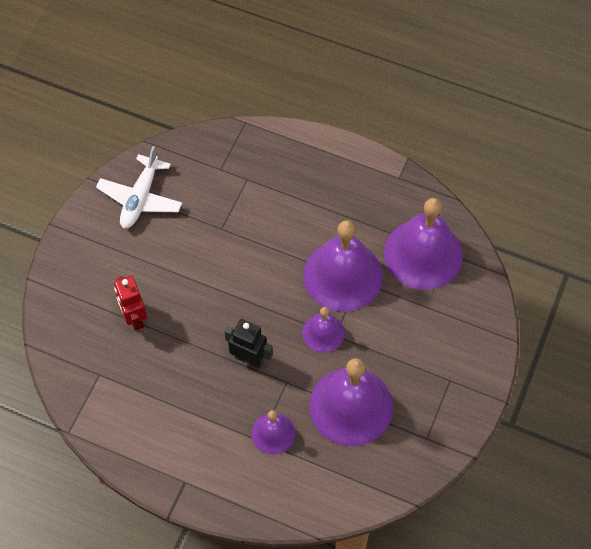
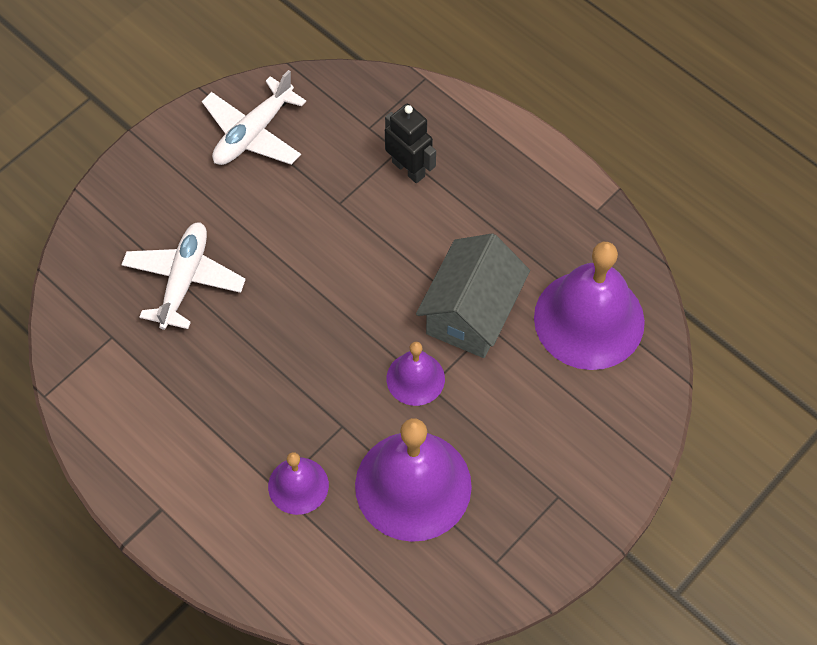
camera: 20 degrees right, 0 degrees up
(134, 317) = (184, 280): red robot -> white plane
(249, 359) = (306, 380): black robot -> black robot (408, 169)
(343, 275) = (471, 313): purple bell -> grey house

